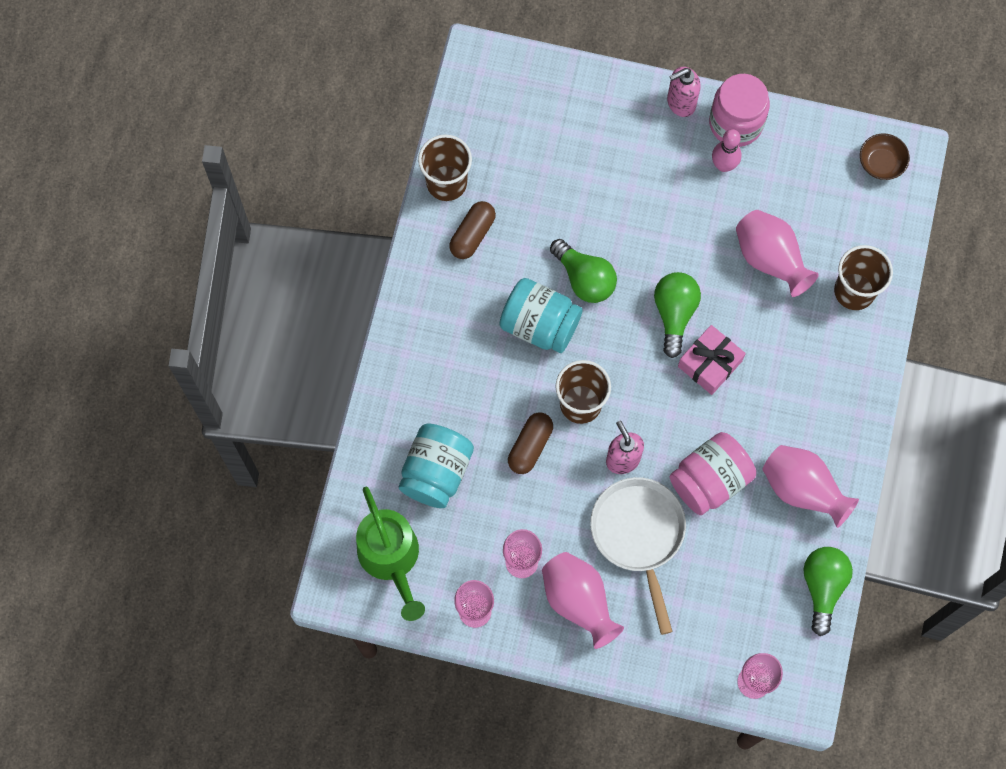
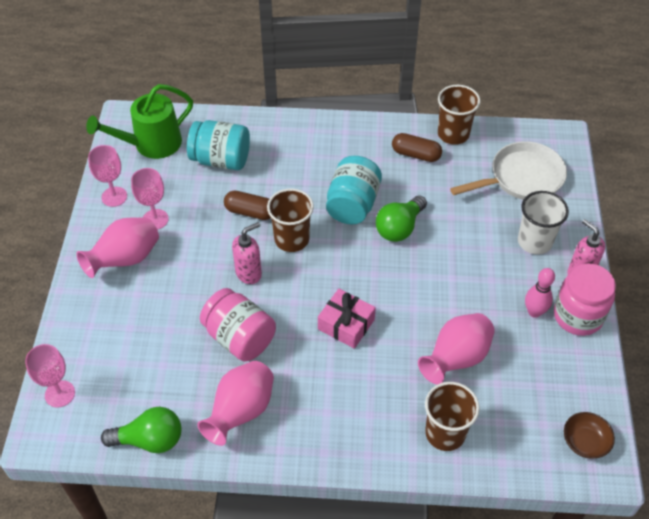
camera: 80 degrees right, 20 degrees down
(630, 137) = (534, 241): none -> white cup
(639, 534) = (185, 293): white pan -> white pan (522, 178)
(674, 313) = (385, 293): green light bulb -> none

